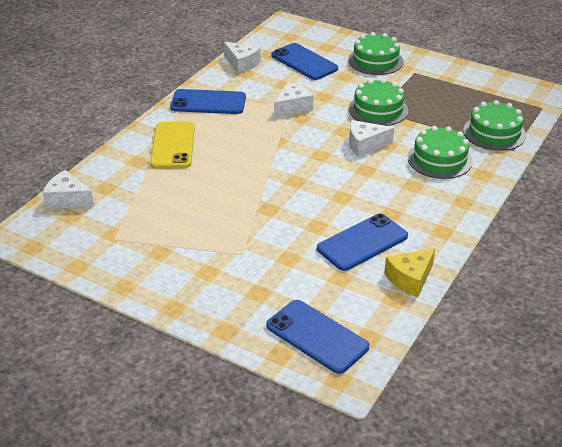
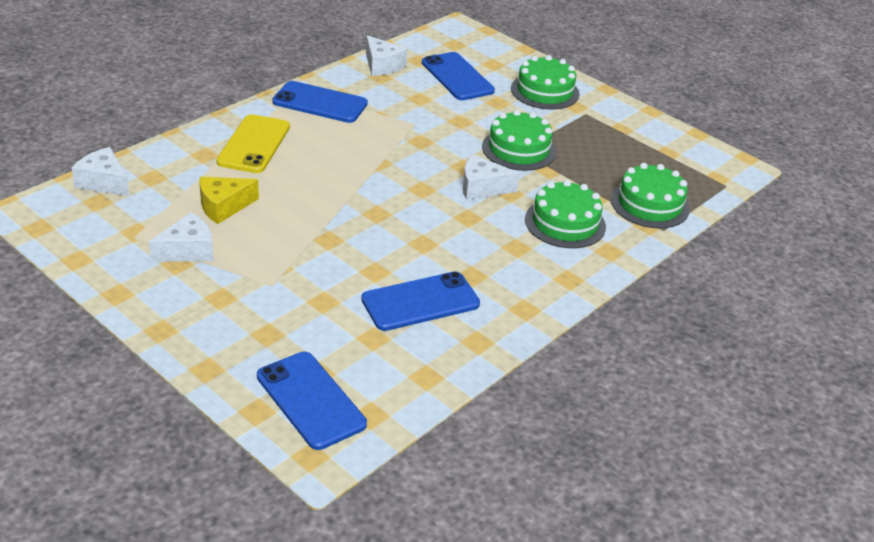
camera: 10 degrees right, 0 degrees up
(292, 107) = (416, 127): white cheese -> white cheese (188, 250)
(410, 279) = (457, 357): yellow cheese -> yellow cheese (223, 206)

